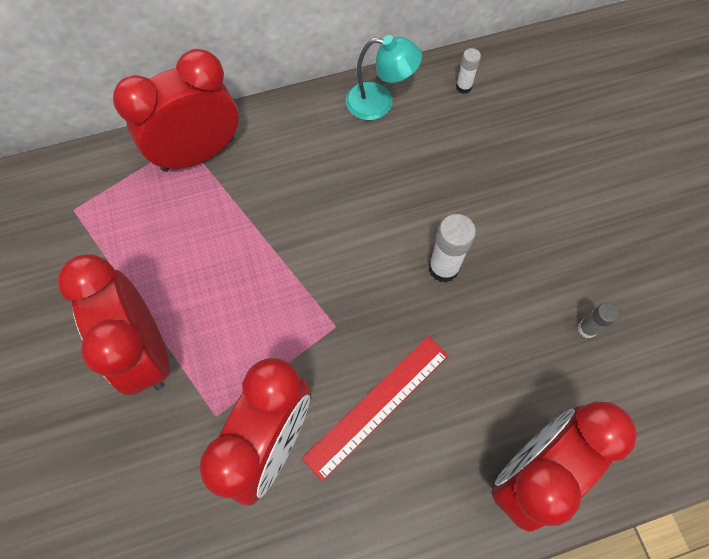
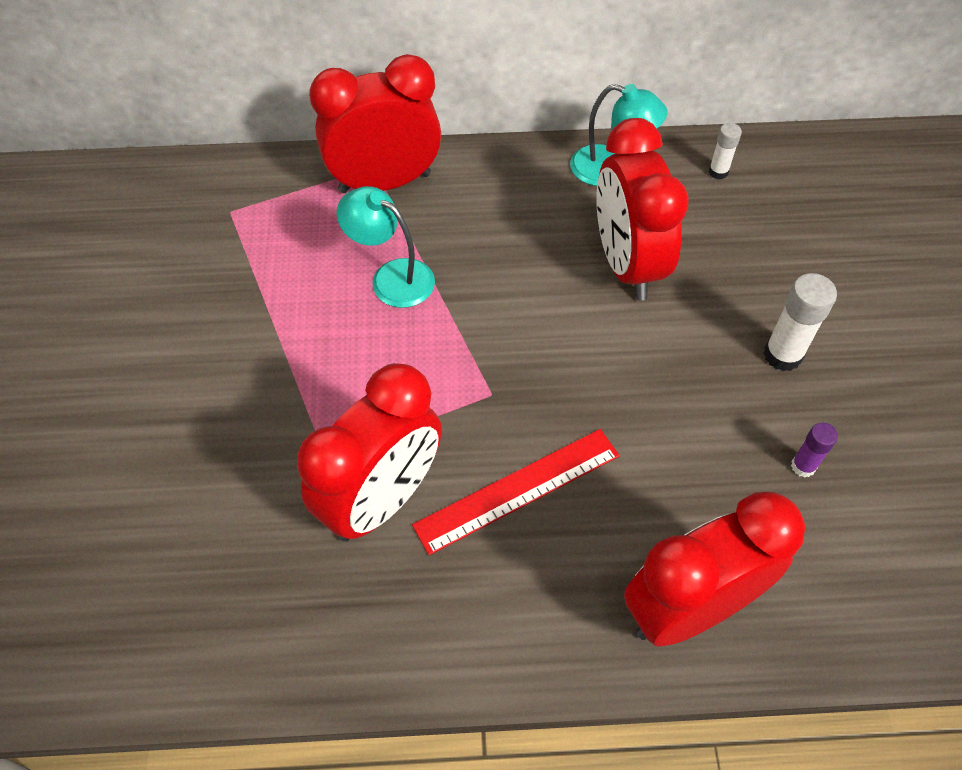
camera: 15 degrees right, 10 degrees down
(145, 350) = (267, 370): red clock -> red clock (626, 264)
(227, 240) = (391, 277): none -> turquoise lamp
(443, 268) = (639, 360): white glue stick -> white glue stick (782, 355)
(587, 329) = (803, 466): grey glue stick -> purple glue stick

